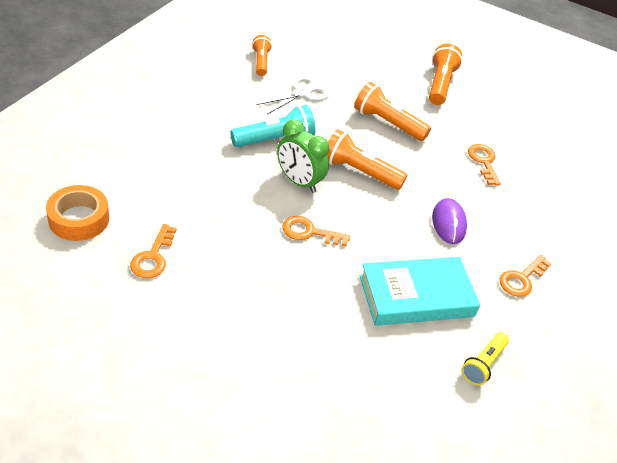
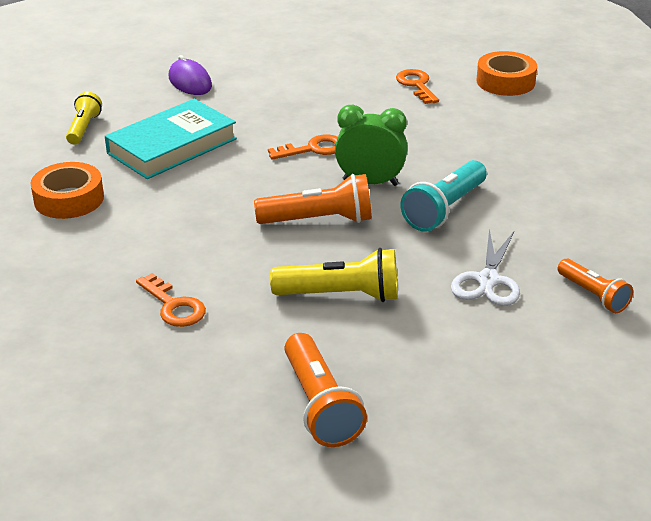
camera: 155 degrees right, 10 degrees down
(387, 123) = (341, 295): orange flashlight -> yellow flashlight
(448, 223) = (178, 215): purple mouse -> purple mouse (190, 82)
(521, 279) = (69, 199): orange key -> orange tape

